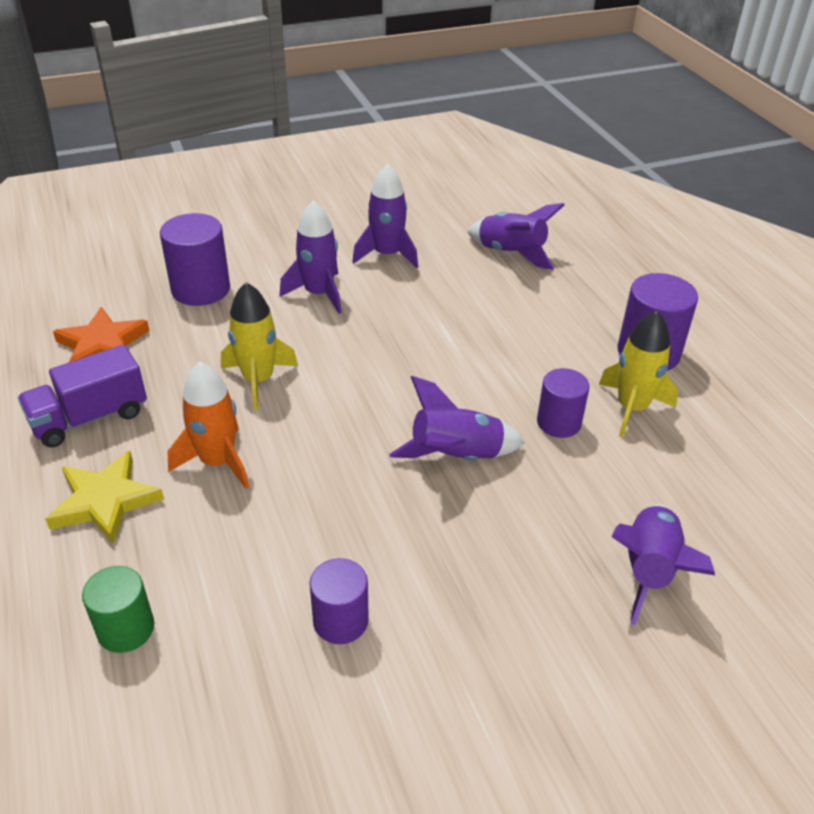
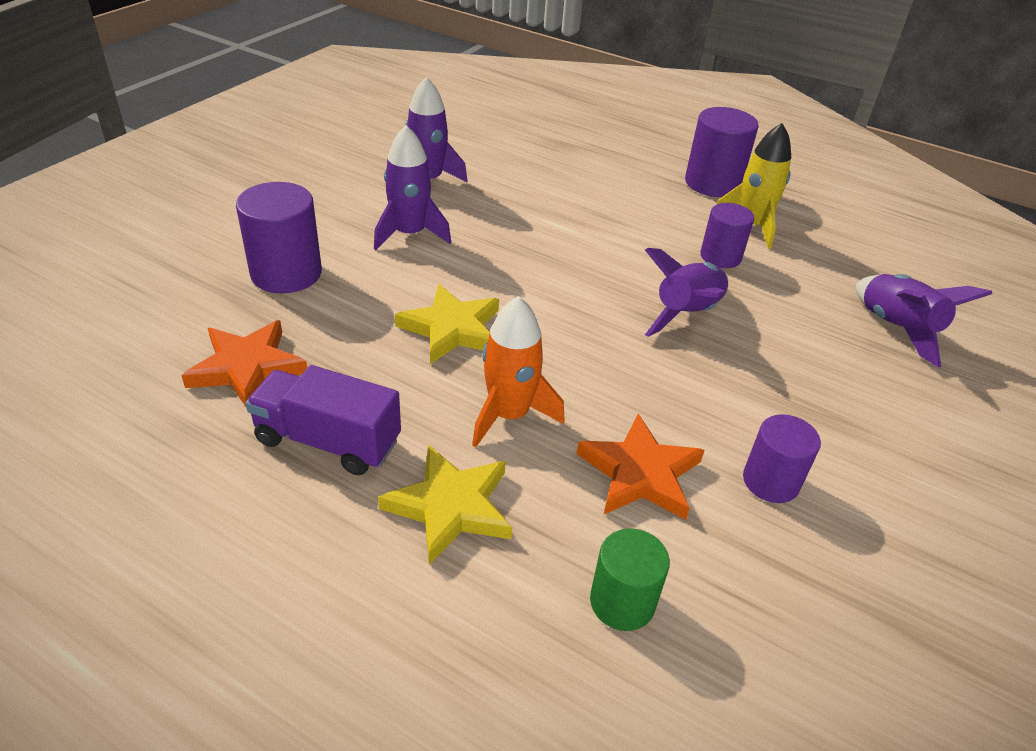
camera: 40 degrees left, 0 degrees up
(90, 418) = (328, 441): purple truck -> purple truck turned 90 degrees clockwise
(251, 554) = (640, 473): none -> orange star
(258, 380) = (452, 329): yellow rocket -> yellow star
(511, 253) = (528, 145): purple rocket -> none

